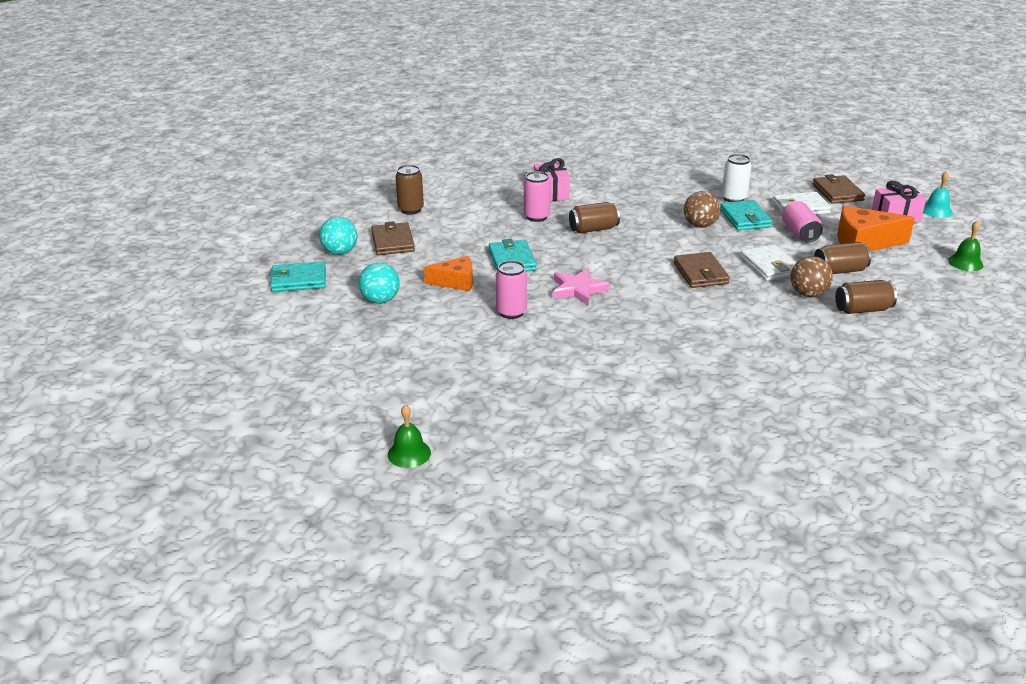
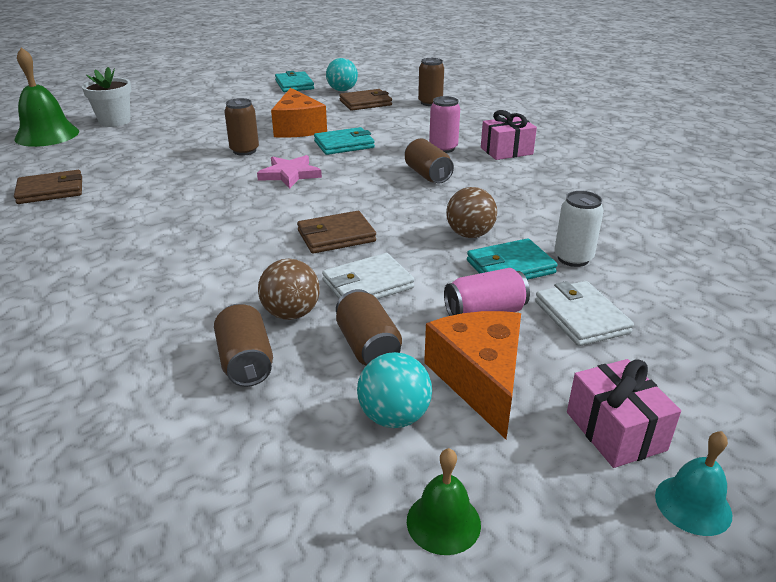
camera: 80 degrees right, 0 degrees up
(378, 404) = (115, 121): none -> white flower pot
(380, 300) = (265, 108): turquoise ball -> turquoise ball (394, 417)
(409, 453) = (47, 135): green bell -> green bell, size x1.87
(455, 282) = (298, 128): orange cheese -> orange cheese, size x1.54
(511, 312) = (244, 151): pink can -> brown can
(837, 192) = (677, 360): brown wallet -> brown wallet (50, 191)

